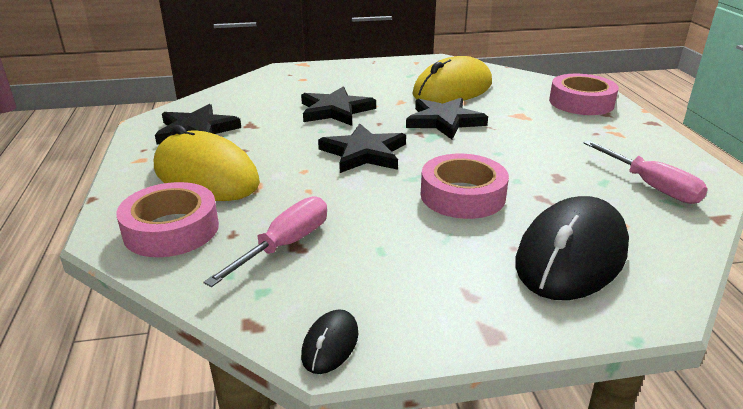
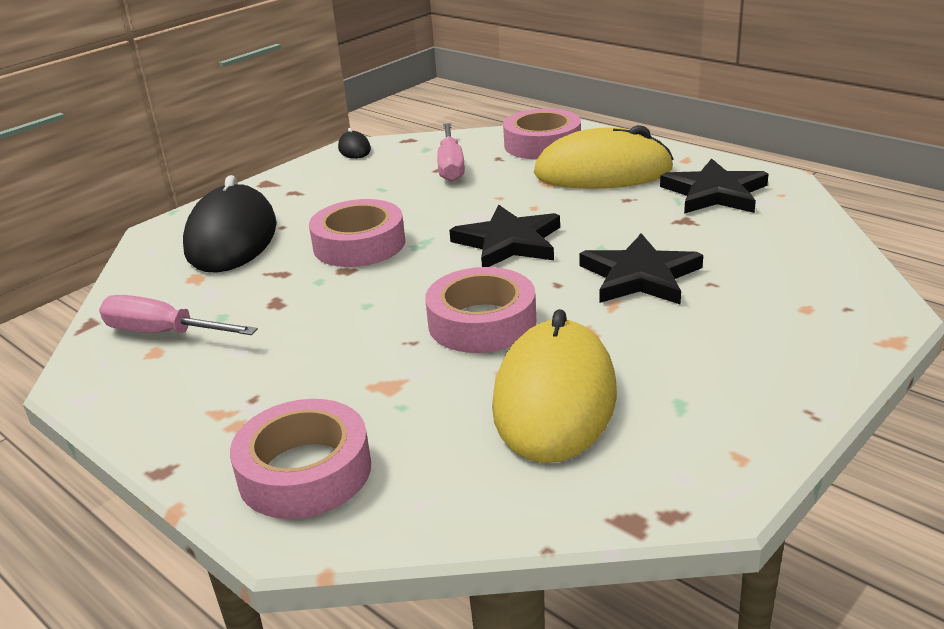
camera: 145 degrees right, 0 degrees up
(444, 121) = (482, 322): black star -> pink tape

